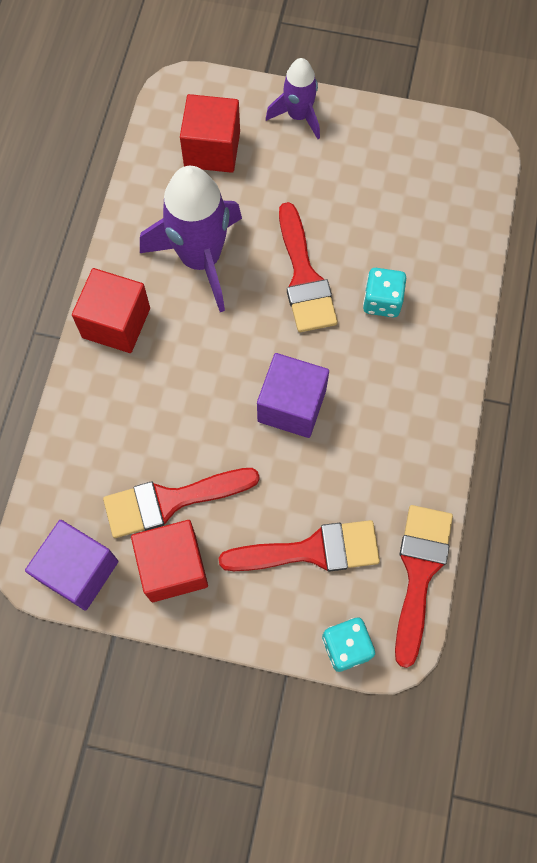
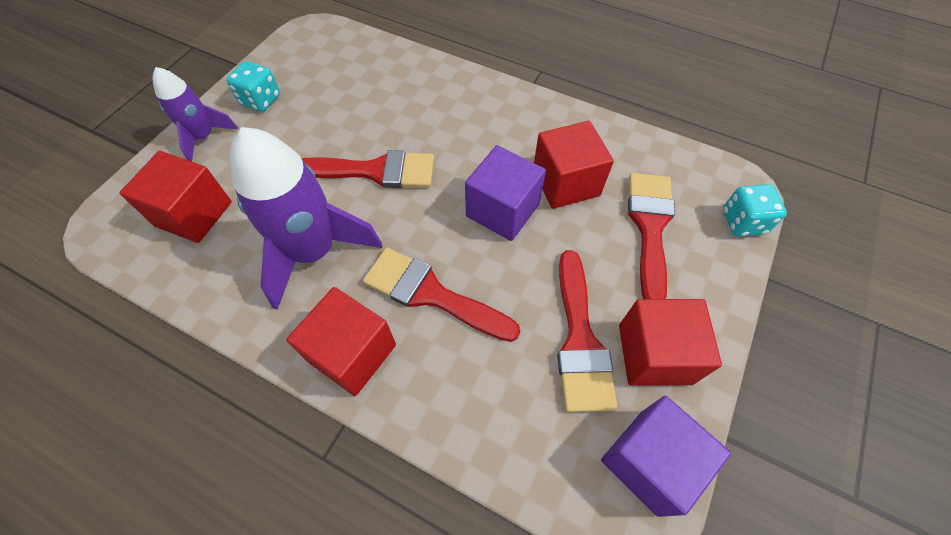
camera: 75 degrees left, 10 degrees down
(345, 459) = (566, 182): none -> red cube
(382, 301) = (423, 122): turquoise dice -> turquoise dice (260, 100)
(419, 573) = (678, 156): red brush -> red brush (431, 294)

